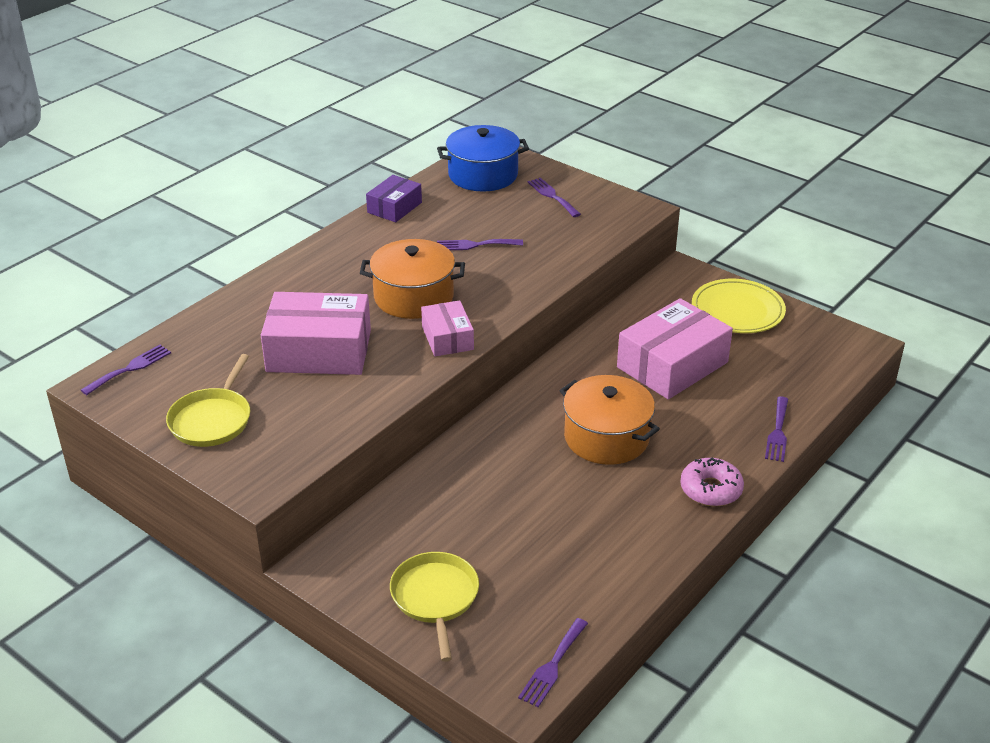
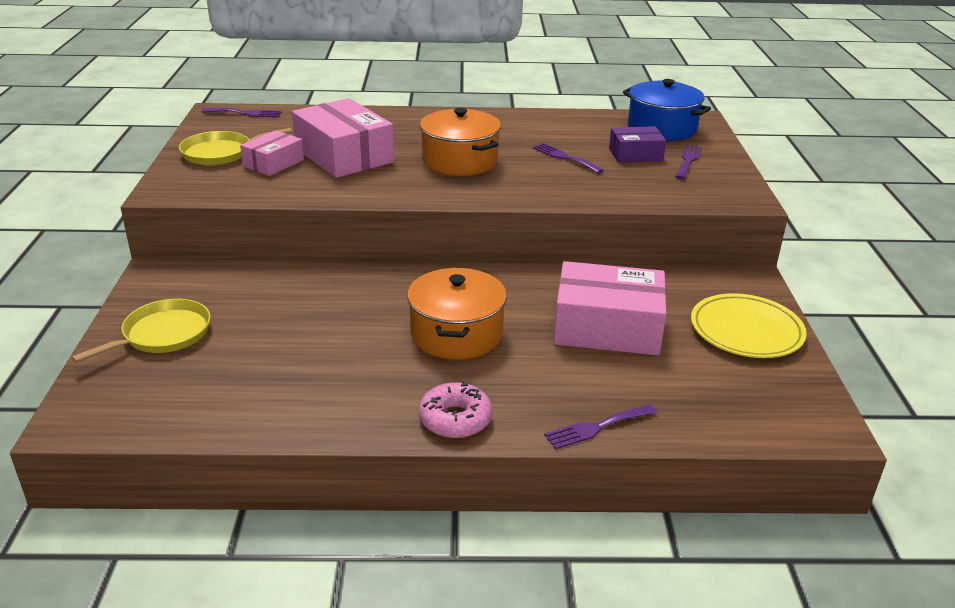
camera: 50 degrees right, 5 degrees down
(394, 207) = (558, 117): purple box -> purple box (635, 154)
(447, 338) = (427, 190): pink box -> pink box (273, 163)
(552, 665) = (123, 424): purple fork -> none

